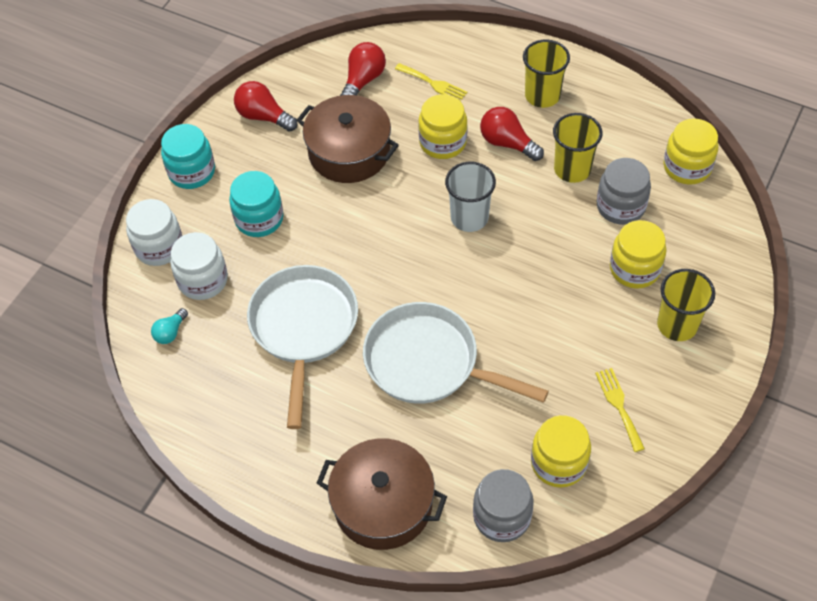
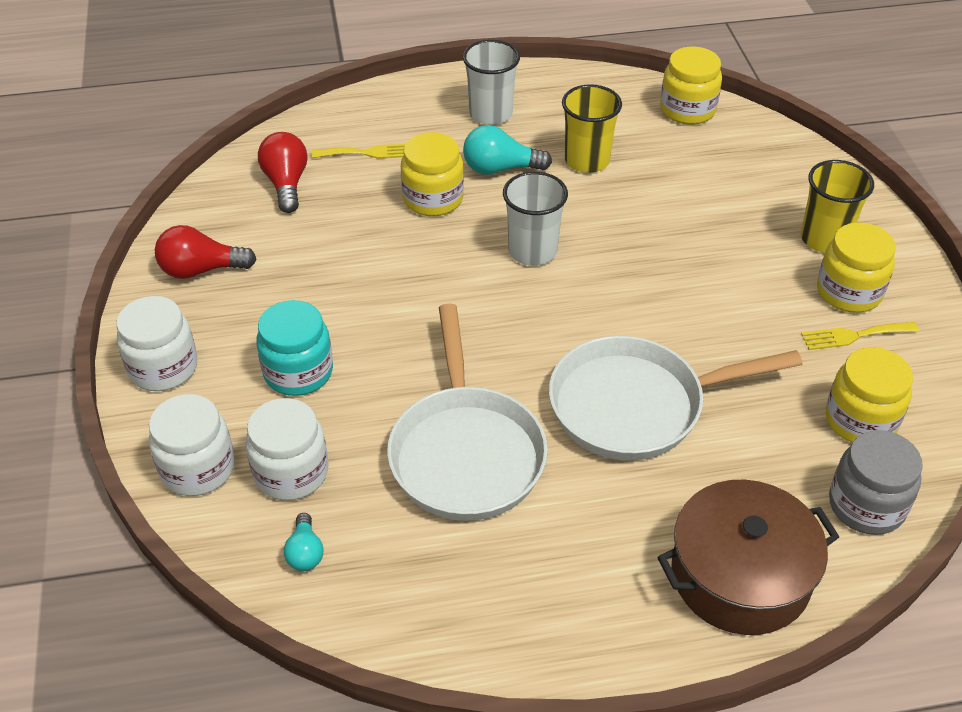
camera: 40 degrees left, 10 degrees down
(192, 172) = (163, 368): turquoise jar -> white jar
(304, 328) = (465, 452): white pan -> white pan turned 150 degrees counterclockwise
(349, 152) = (339, 256): brown pot -> none
(507, 143) = (500, 169): red light bulb -> turquoise light bulb
(542, 95) = (490, 114): yellow cup -> white cup
(619, 405) = (854, 335): yellow fork -> yellow fork turned 45 degrees counterclockwise
(620, 206) = (665, 169): grey jar -> none
(634, 269) = (736, 213): yellow jar -> yellow jar (849, 292)

